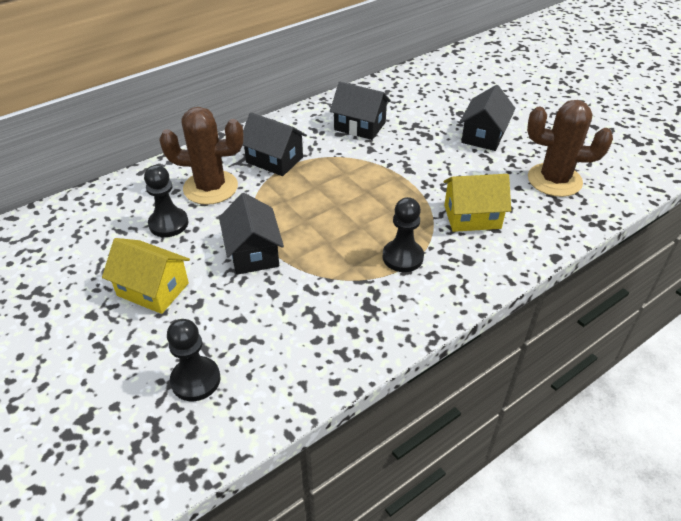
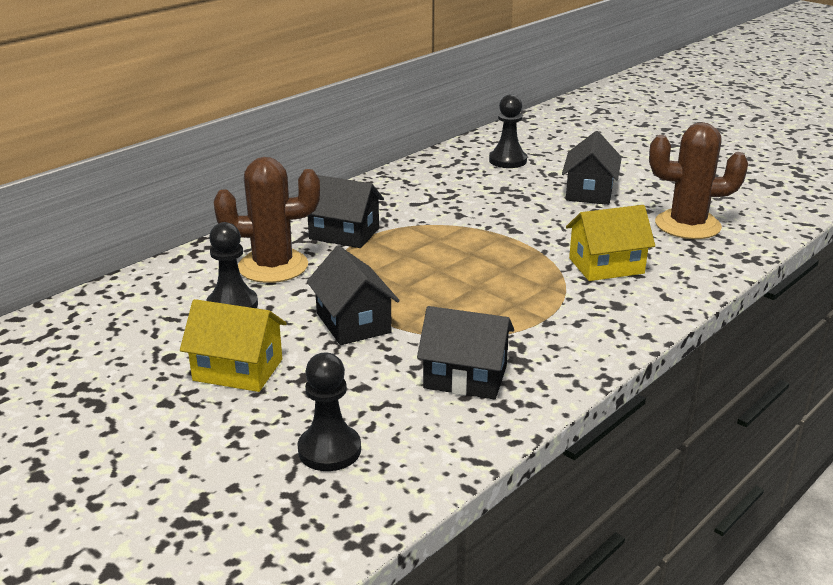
camera: 10 degrees left, 15 degrees down
(360, 126) = (437, 194): black house -> black house (465, 377)
(402, 257) = (539, 310): black pawn -> black pawn (507, 160)

